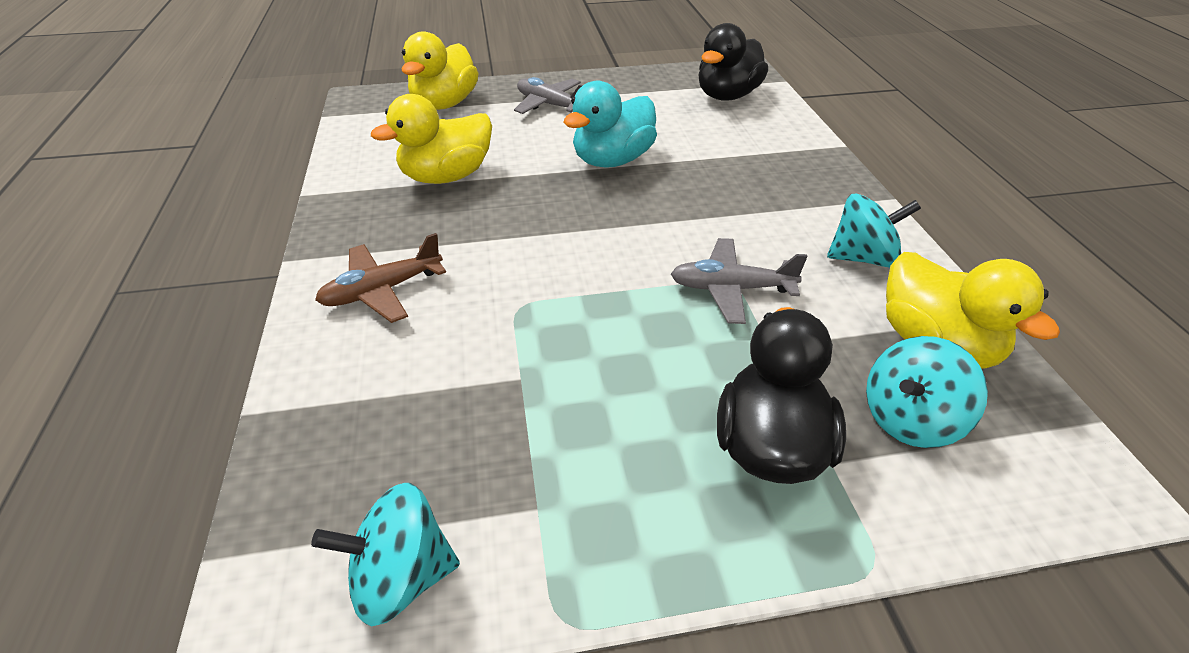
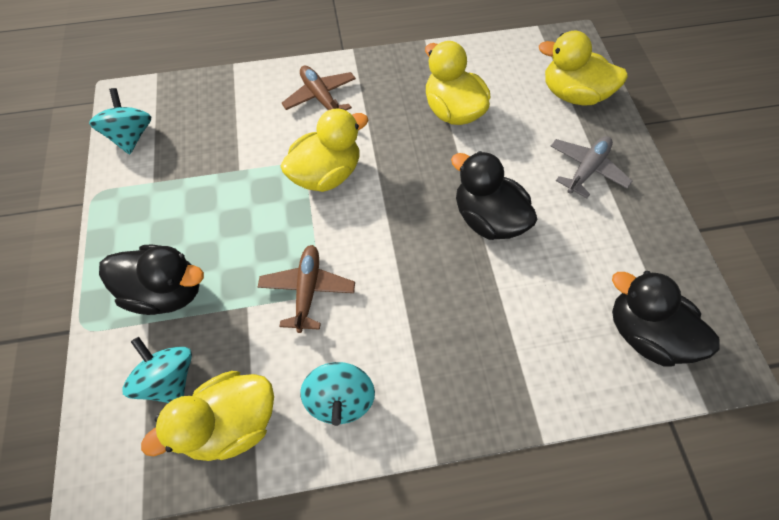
camera: 90 degrees right, 20 degrees up
(539, 279) = (326, 174): none -> yellow duck
(612, 160) = (487, 218): turquoise duck -> black duck
(731, 289) = (307, 290): grey plane -> brown plane

